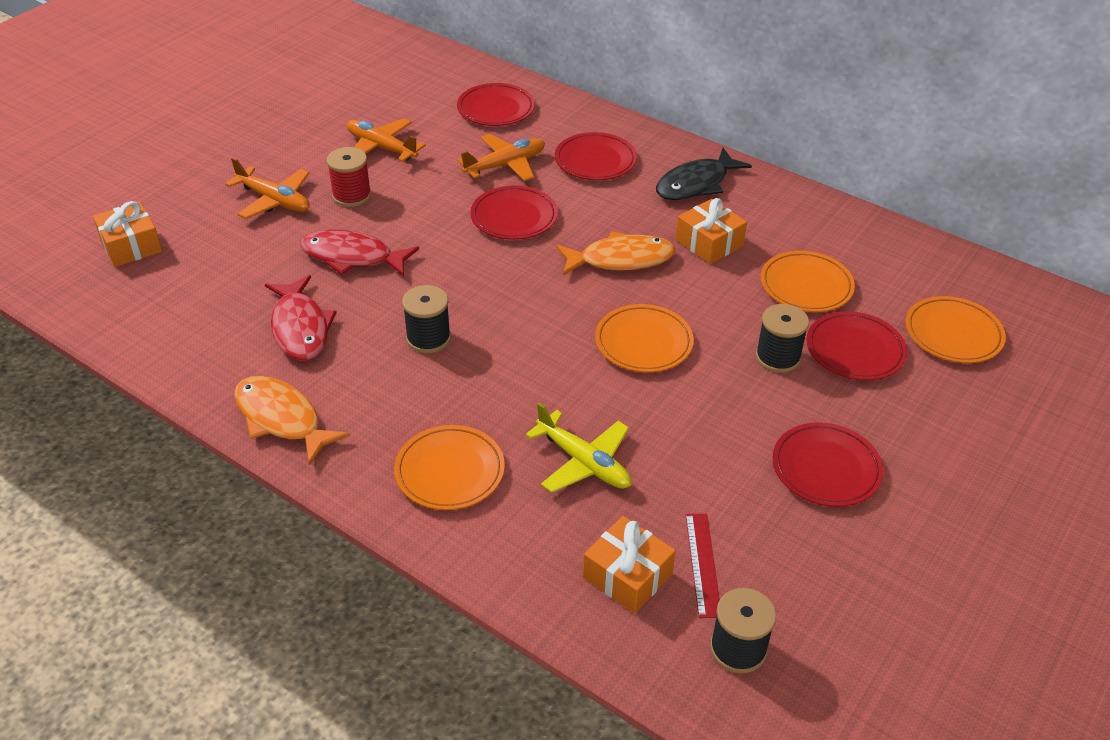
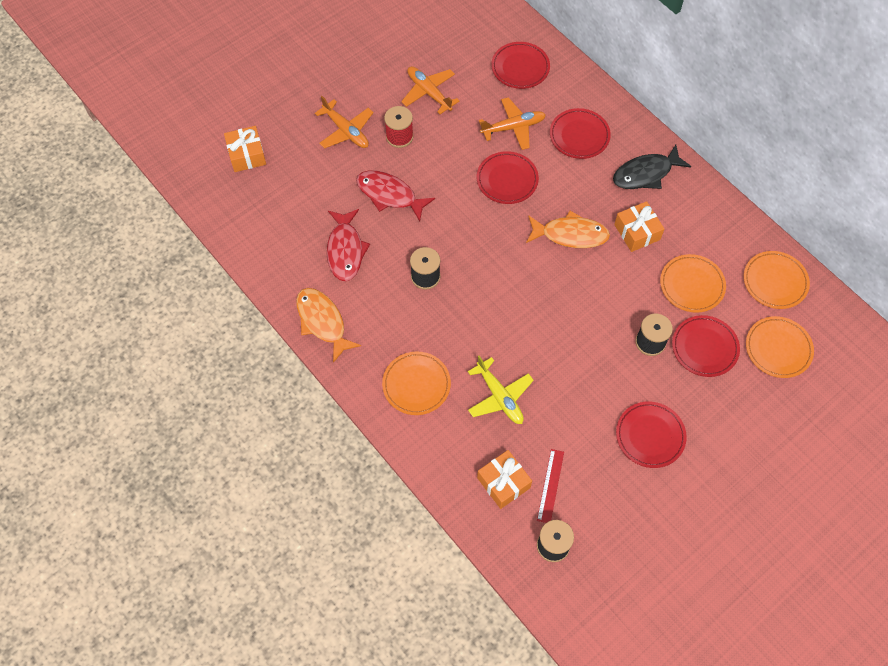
camera: 15 degrees right, 20 degrees up
(643, 342) = (565, 310): orange plate -> orange plate (775, 281)

